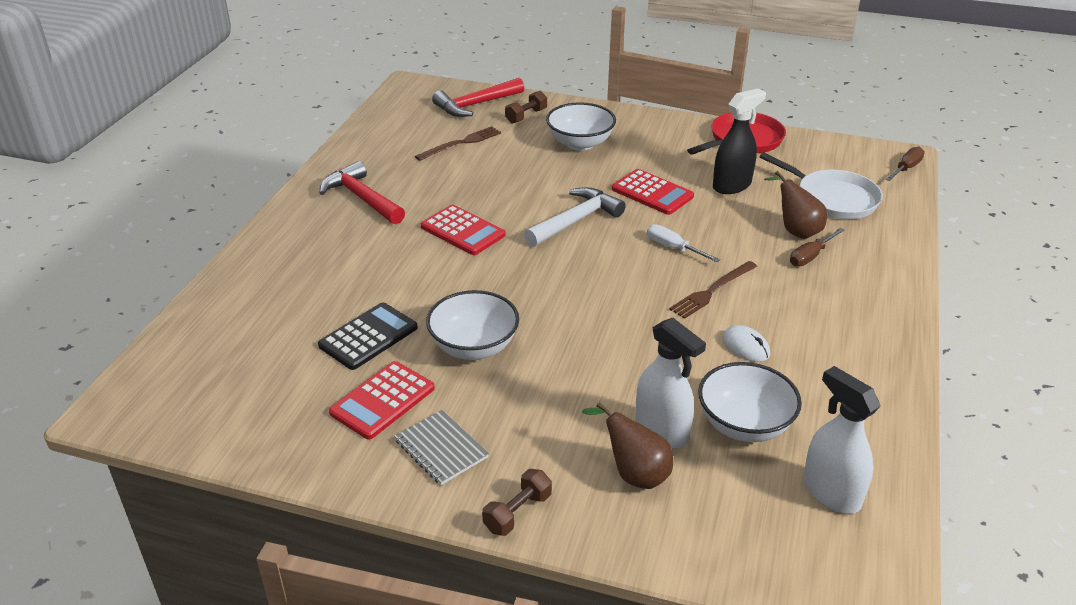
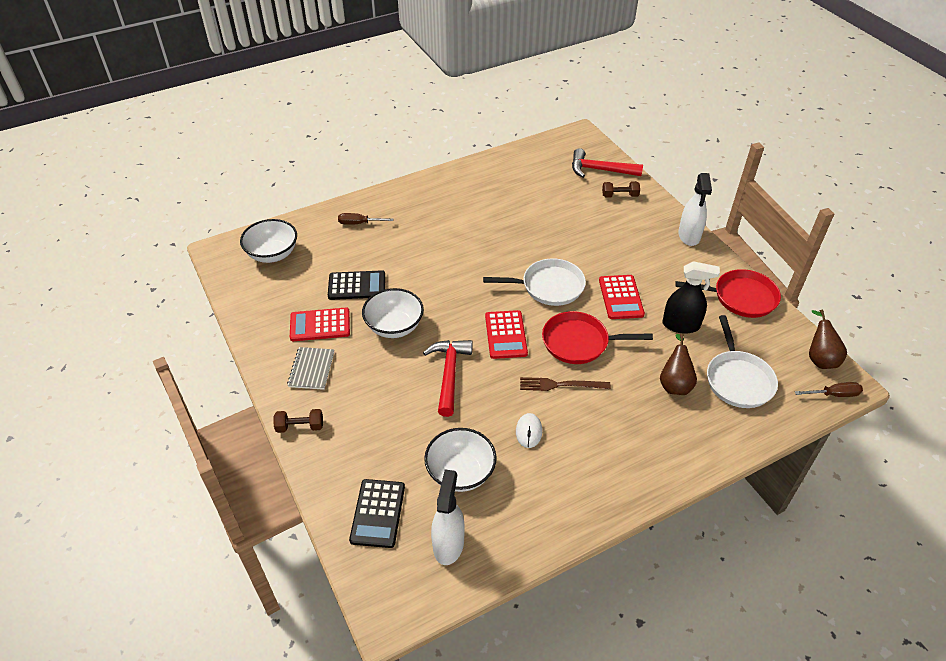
camera: 45 degrees right, 10 degrees up
(361, 198) = (456, 199): red hammer -> red hammer (449, 374)
(461, 143) = (555, 193): brown fork -> none
(463, 231) = (479, 253): red calculator -> red calculator (506, 335)
(576, 220) = (549, 286): white hammer -> white pan
(580, 143) = (625, 235): white bowl -> white bowl (272, 254)
(634, 473) = (372, 451): brown pear -> brown pear (819, 358)
(661, 431) = (416, 441): white spray bottle -> white spray bottle (689, 236)
(673, 248) = (579, 342): white screwdriver -> red pan
(728, 523) = (378, 513): none -> black calculator
(810, 256) = (657, 407): brown screwdriver -> brown screwdriver (359, 223)

